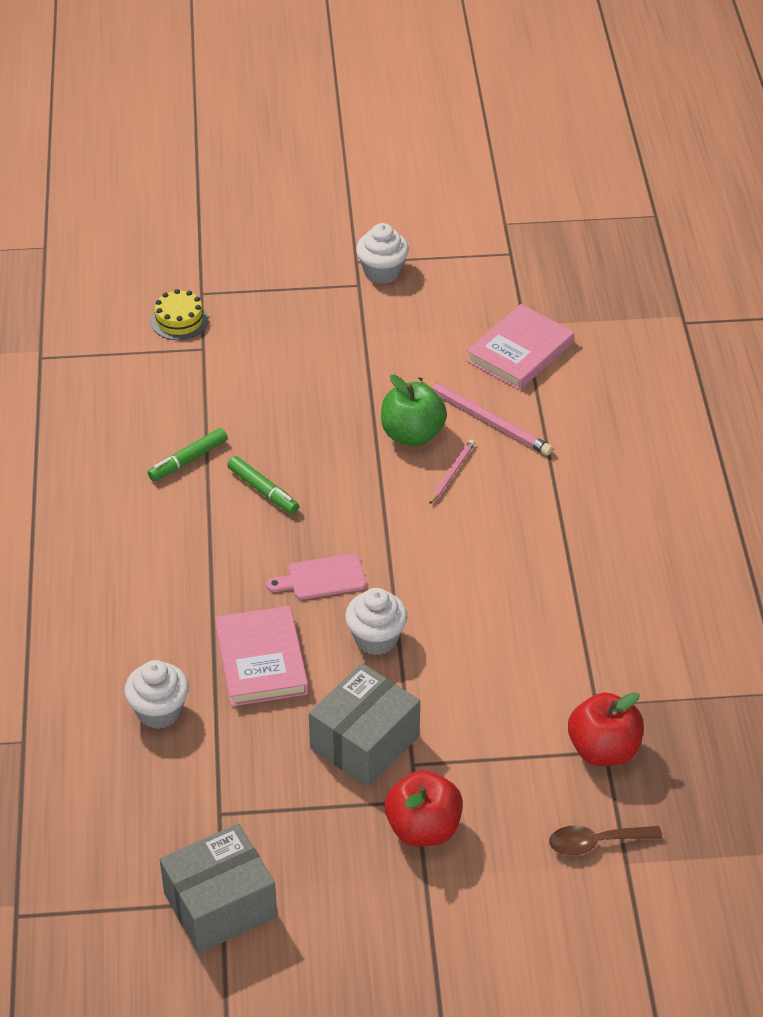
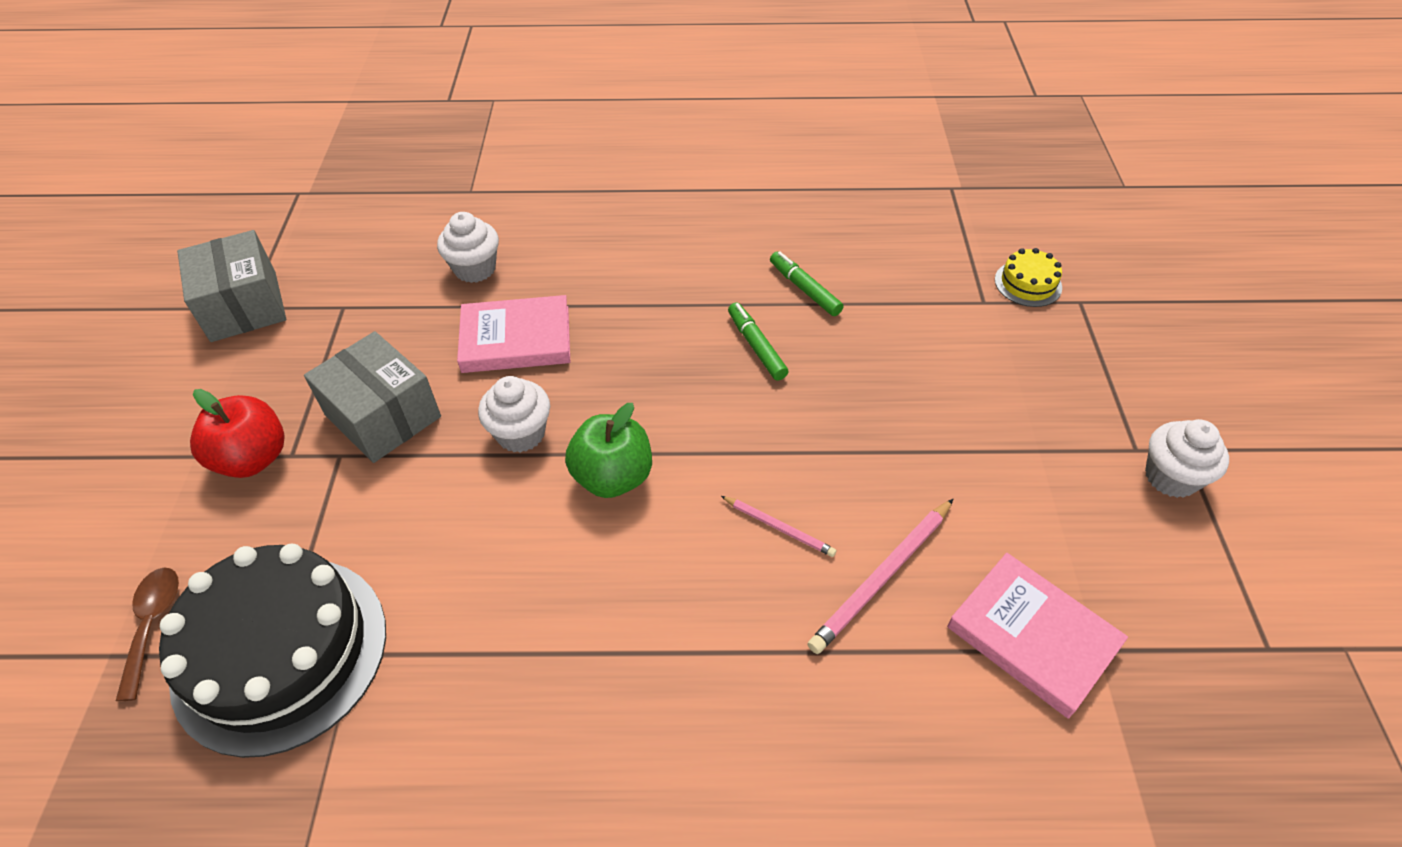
camera: 95 degrees right, 5 degrees up
(263, 490) = (756, 346): green marker -> green marker turned 105 degrees clockwise
(322, 578) = (619, 391): pink cutting board -> none
(412, 434) = (849, 489): green apple -> green apple (612, 477)
(603, 750) = (280, 652): red apple -> black cake

